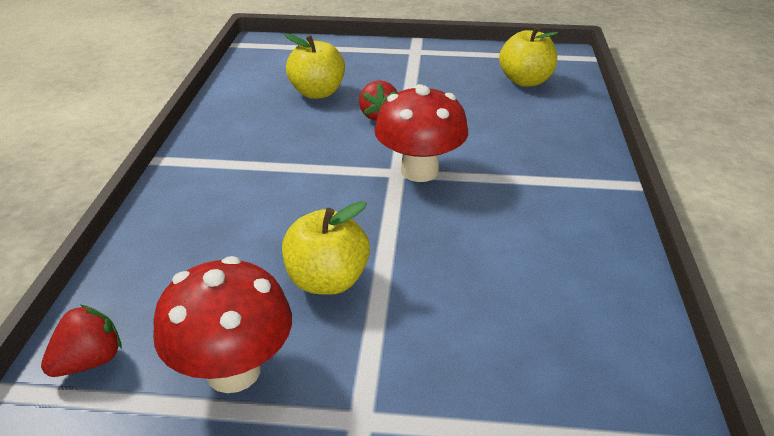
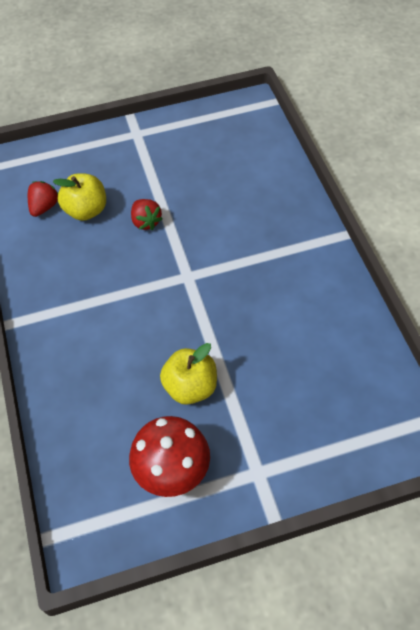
camera: 20 degrees left, 20 degrees up
(89, 361) = (84, 499): red strawberry -> red strawberry (44, 207)
(419, 171) = (202, 270): red mushroom -> none
(525, 81) = (236, 146): yellow apple -> none

